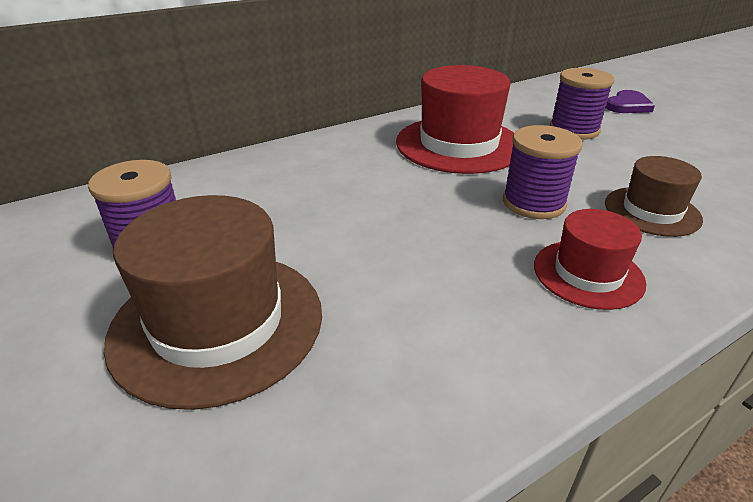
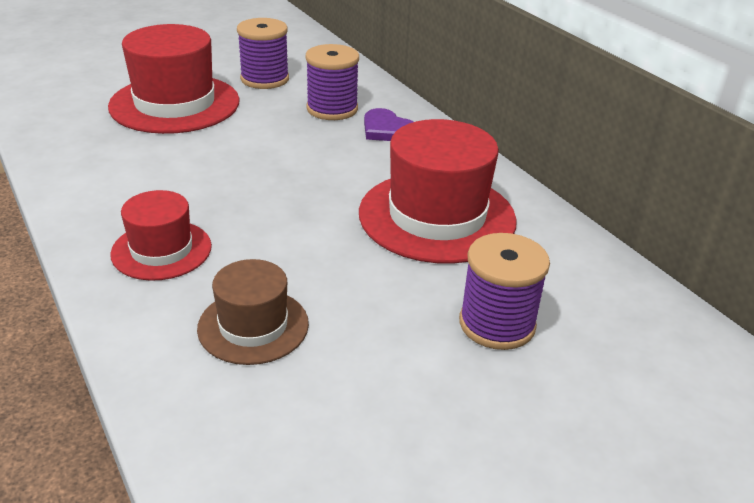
camera: 90 degrees right, 0 degrees up
(218, 323) = (175, 104): brown hat -> red hat
(533, 203) = (289, 244): purple spool -> purple spool (332, 109)
(627, 105) = (631, 426): purple heart -> purple heart (387, 130)

